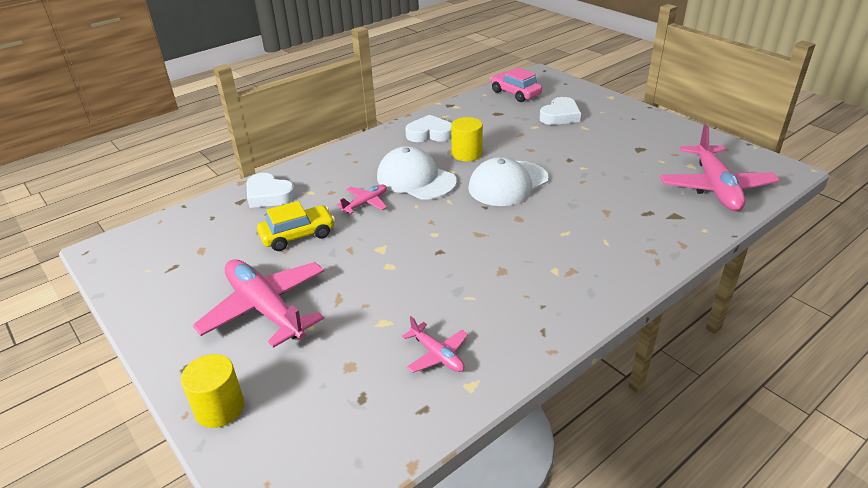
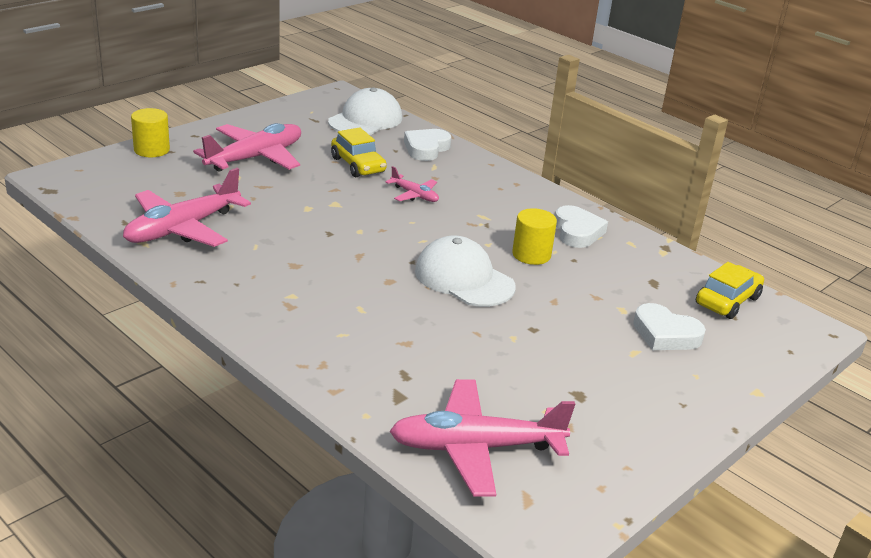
camera: 80 degrees right, 5 degrees down
(416, 179) = (466, 222): white cap -> white cap (365, 120)
(437, 355) = (182, 229): pink plane -> pink plane, size x2.03
(515, 93) = (727, 301): pink car -> yellow car

